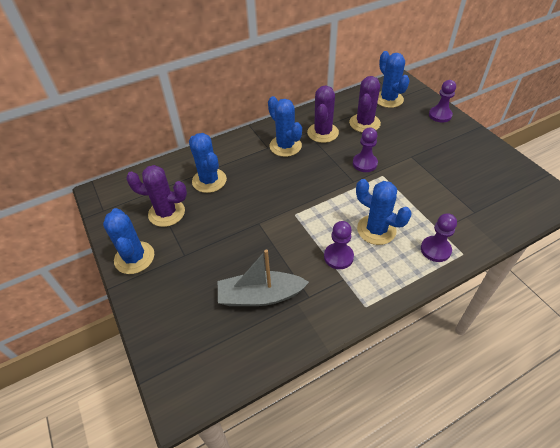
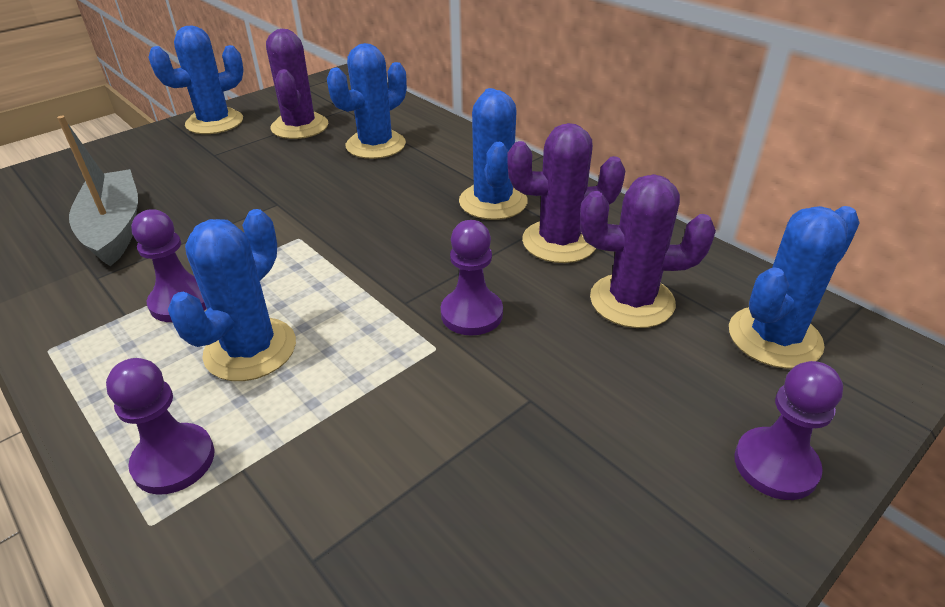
camera: 75 degrees right, 10 degrees down
(285, 146) = (493, 202): blue cactus -> blue cactus turned 45 degrees counterclockwise

